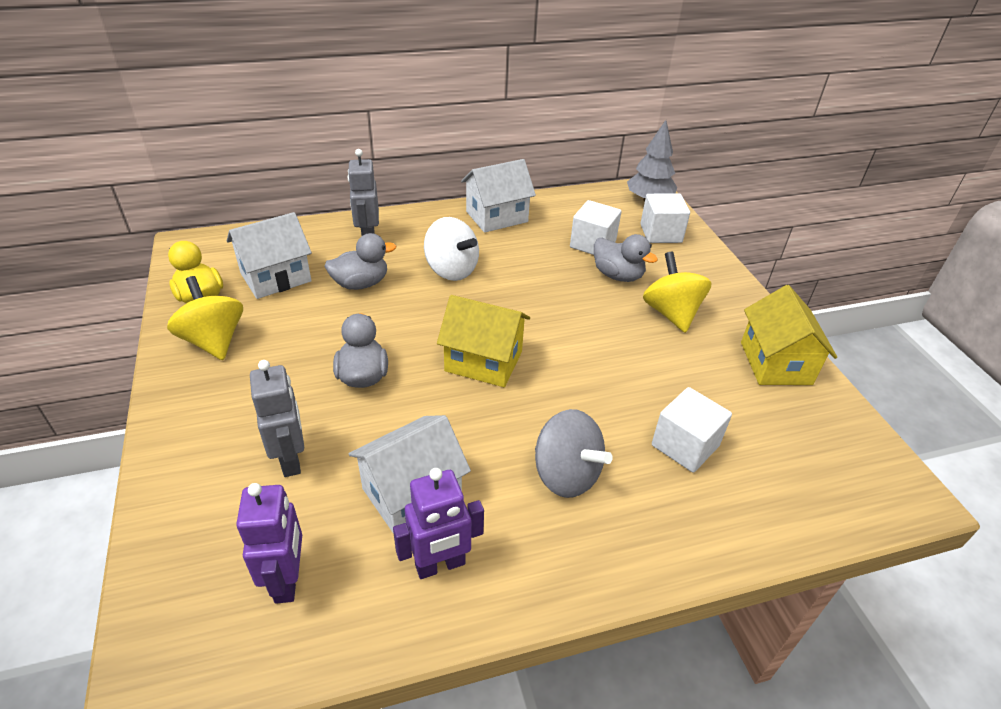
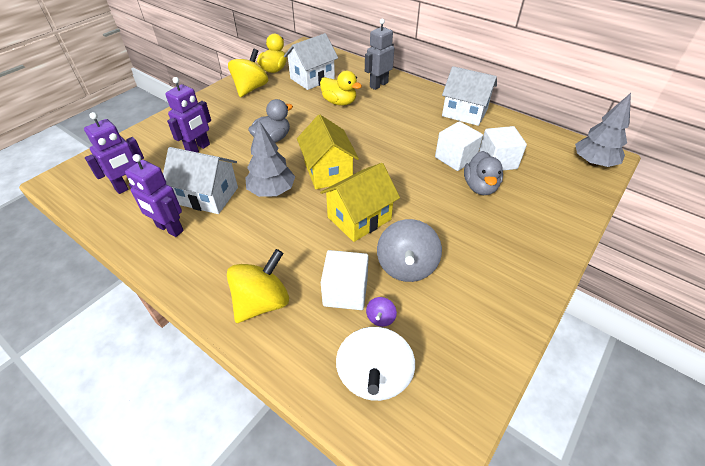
camera: 55 degrees right, 5 degrees up
(276, 277) = (312, 78): white house -> white house turned 60 degrees counterclockwise
(291, 459) = (198, 149): grey robot -> purple robot
(361, 284) = (339, 102): grey duck -> yellow duck
(451, 270) = (390, 123): white spinning top -> white spinning top (374, 376)
(468, 426) = (272, 191): none -> grey tree
(566, 474) = (269, 246): grey spinning top -> grey spinning top (406, 266)
(660, 233) = (561, 186): white cube -> white cube (455, 158)
(671, 313) = (474, 229): yellow spinning top -> yellow spinning top (262, 302)
(737, 438) = (380, 318): none -> purple spinning top
(775, 363) = (491, 311): yellow house -> yellow house (359, 218)

